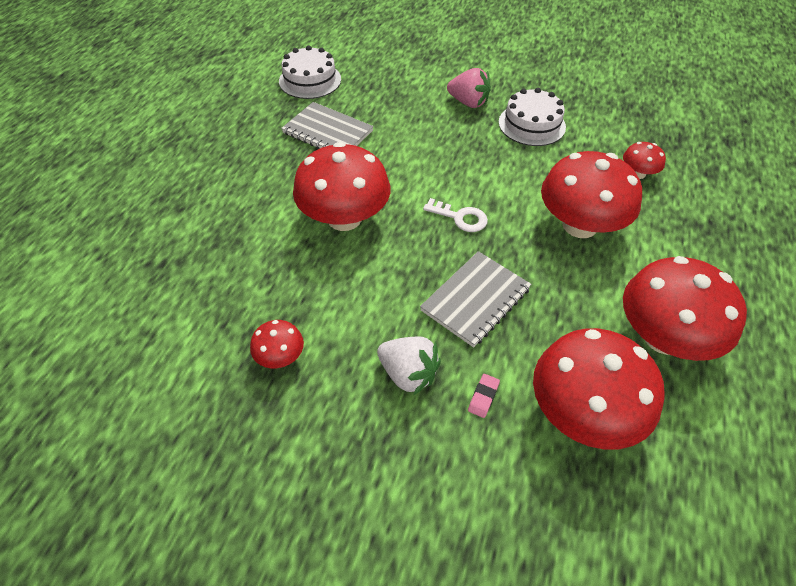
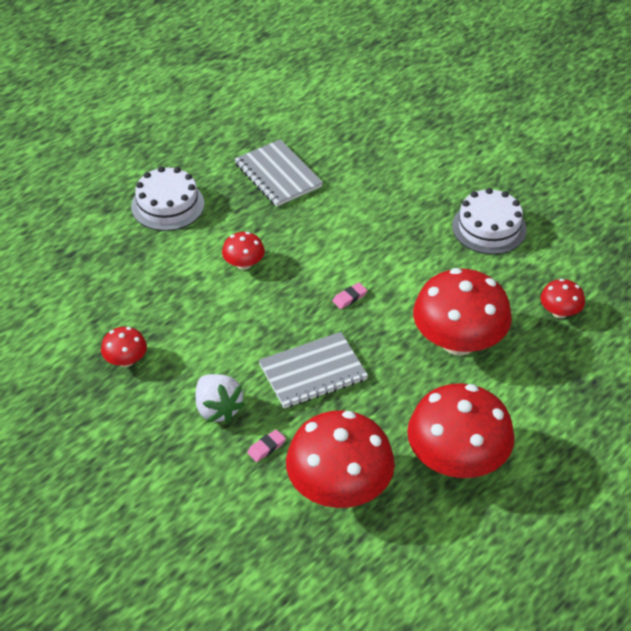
camera: 25 degrees right, 5 degrees down
(310, 80) = (293, 113): white cake -> white cake (167, 205)
(344, 218) = (244, 264): red mushroom -> red mushroom, size x0.47
(460, 218) = (349, 297): white key -> pink eraser
(468, 102) = (439, 184): pink strawberry -> none

